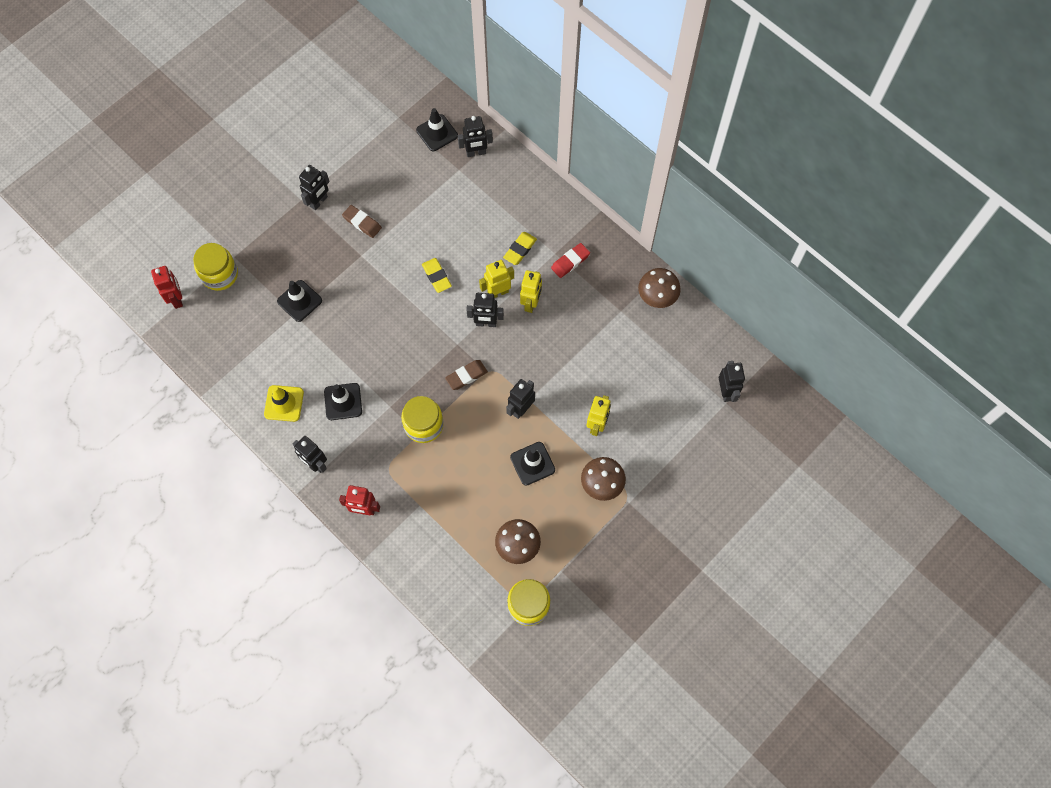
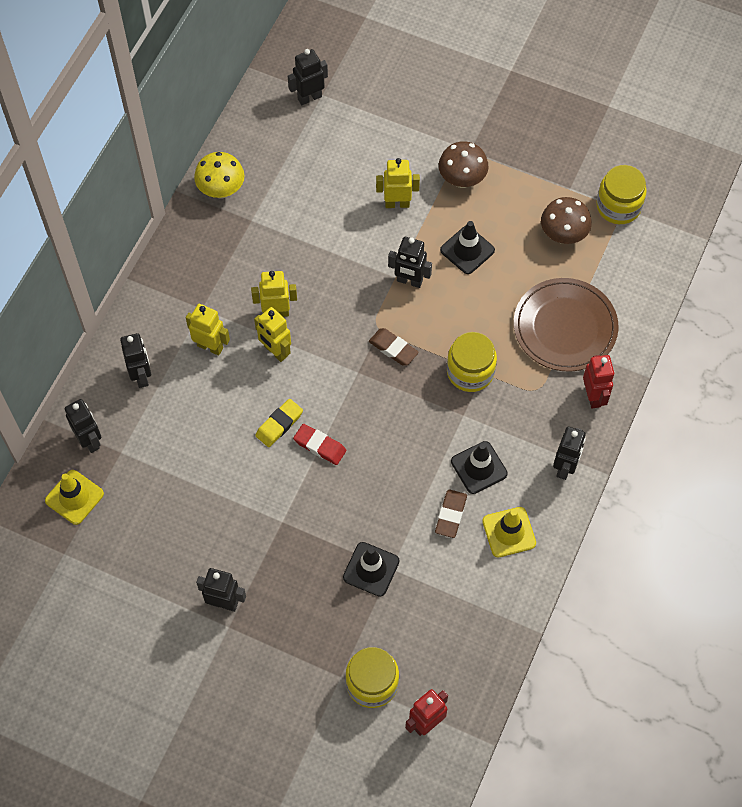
camera: 110 degrees left, 5 degrees down
(362, 223) = (236, 538): brown eraser -> brown eraser (450, 515)
(433, 512) = (565, 327): none -> brown plate
(437, 133) = (74, 497): black traffic cone -> yellow traffic cone
(486, 323) = (319, 351): black robot -> black robot (141, 376)
(520, 249) = (210, 346): yellow eraser -> yellow robot
(570, 262) = (207, 289): red eraser -> red eraser (320, 446)
(657, 297) = (221, 190): brown mushroom -> yellow mushroom

